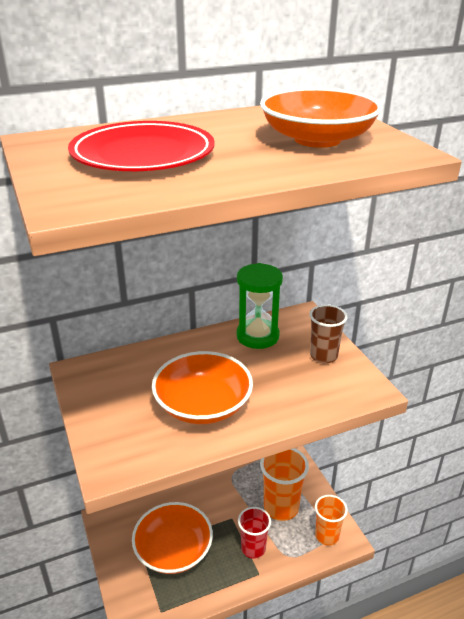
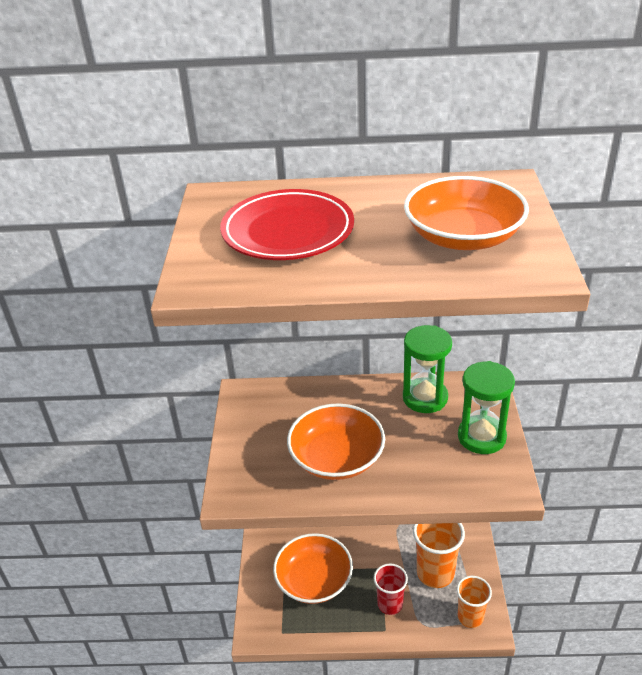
camera: 25 degrees right, 5 degrees up
(323, 356) = (481, 437): brown cup -> green hourglass

